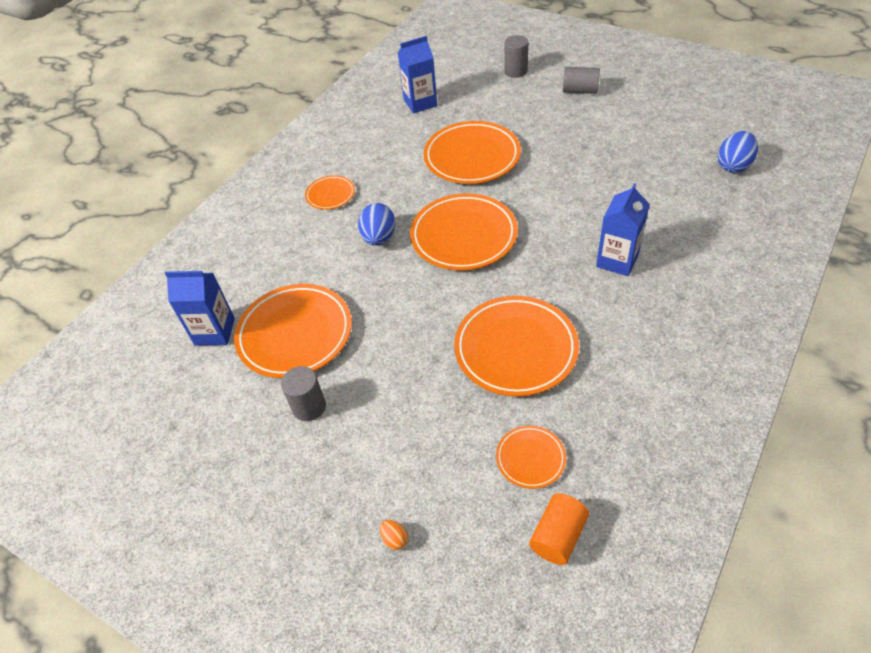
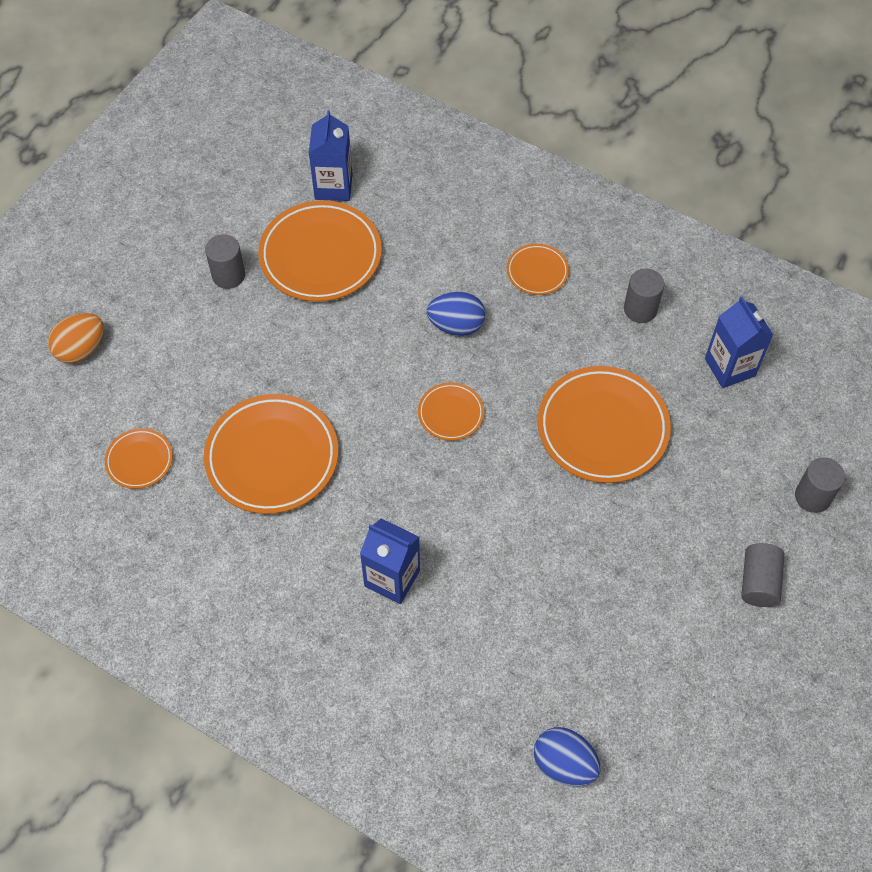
camera: 85 degrees right, 10 degrees up
(370, 142) = (640, 309): none -> grey cylinder
(395, 539) = (81, 349): orange egg -> orange egg, size x2.07
(464, 236) = (451, 413): orange plate -> orange plate, size x0.50
(558, 536) = (59, 476): orange cylinder -> none

